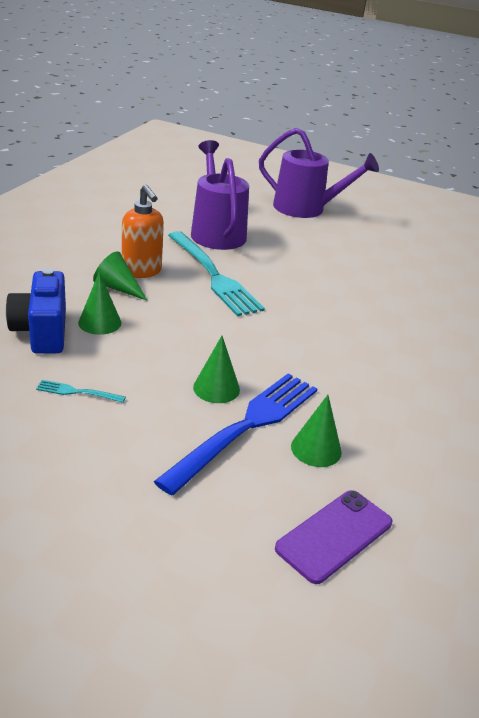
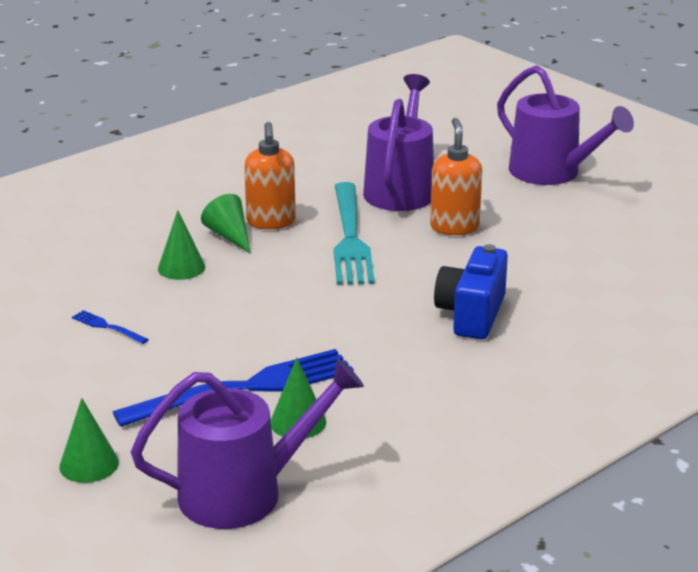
camera: 30 degrees right, 5 degrees down
(42, 332) = (117, 267): blue camera -> blue camera (471, 315)
(77, 392) = (107, 327): turquoise fork -> blue fork
(216, 388) = (246, 349): green cone -> green cone (89, 464)
(279, 256) = (454, 227): none -> orange soap dispenser
(334, 535) = (243, 493): purple phone -> purple watering can

